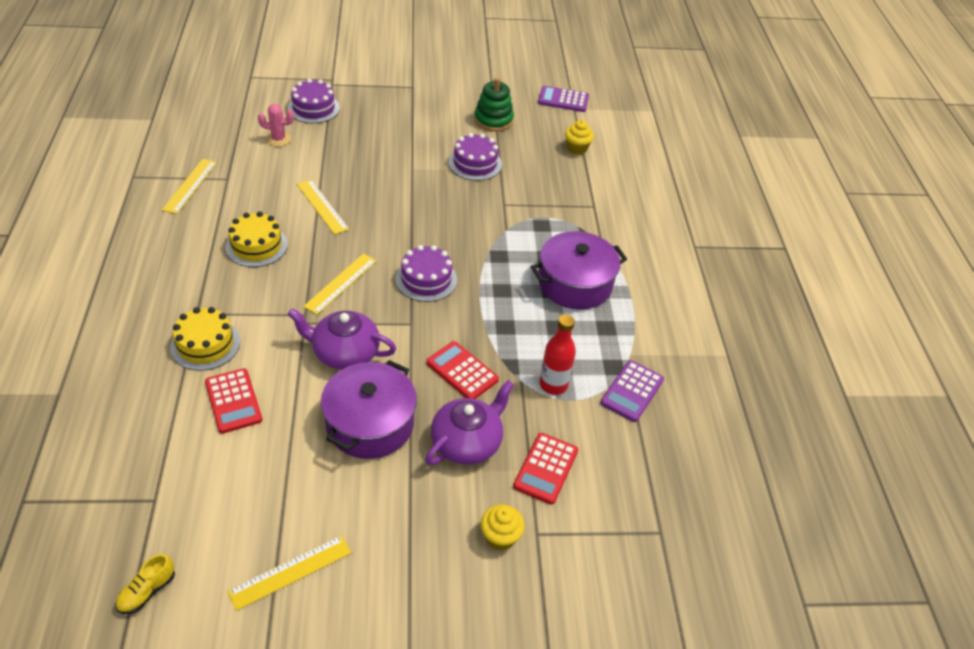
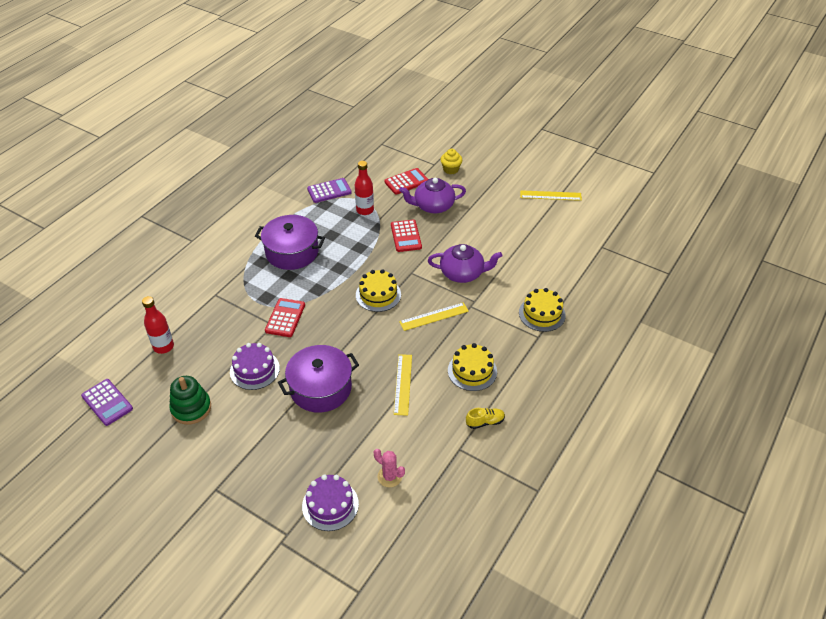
camera: 140 degrees left, 0 degrees up
(147, 591) = (617, 214): yellow shoe -> yellow shoe (485, 422)
(190, 186) = (493, 455): yellow ruler -> none
(233, 401) = (541, 275): red calculator -> red calculator (285, 318)
(344, 353) = (463, 273): purple teapot -> purple teapot turned 45 degrees counterclockwise
(370, 423) = (475, 233): purple pot -> purple pot (320, 388)
(426, 279) = (378, 295): purple cake -> yellow cake
(576, 148) = (163, 346): yellow cupcake -> red bottle

